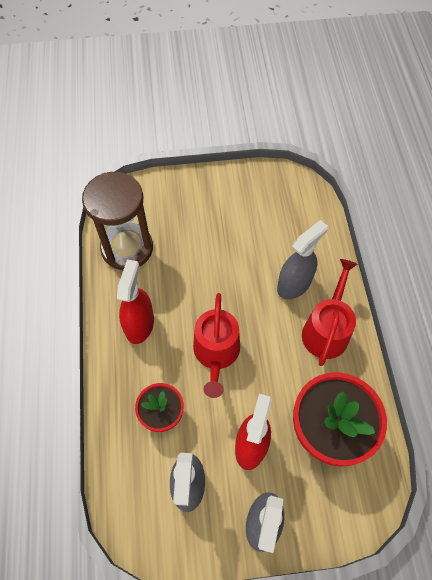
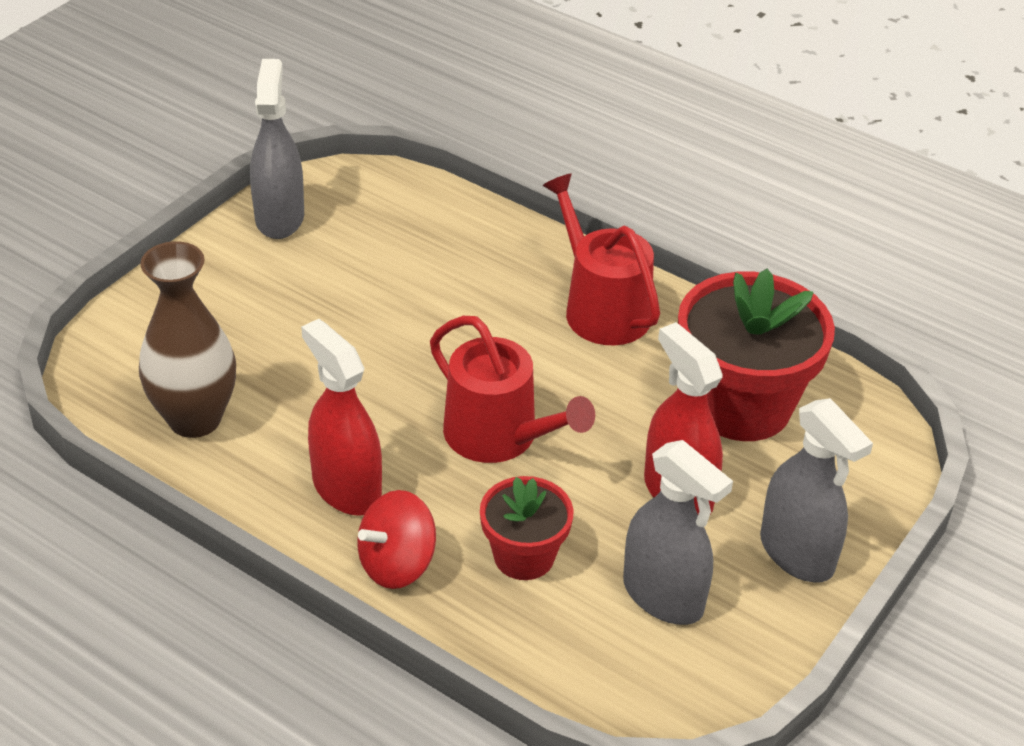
camera: 50 degrees left, 20 degrees down
(119, 373) = (397, 564): none -> red spinning top
(127, 248) = (195, 419): brown hourglass -> brown vase
(294, 284) = (496, 291): grey spray bottle -> grey spray bottle (279, 217)

